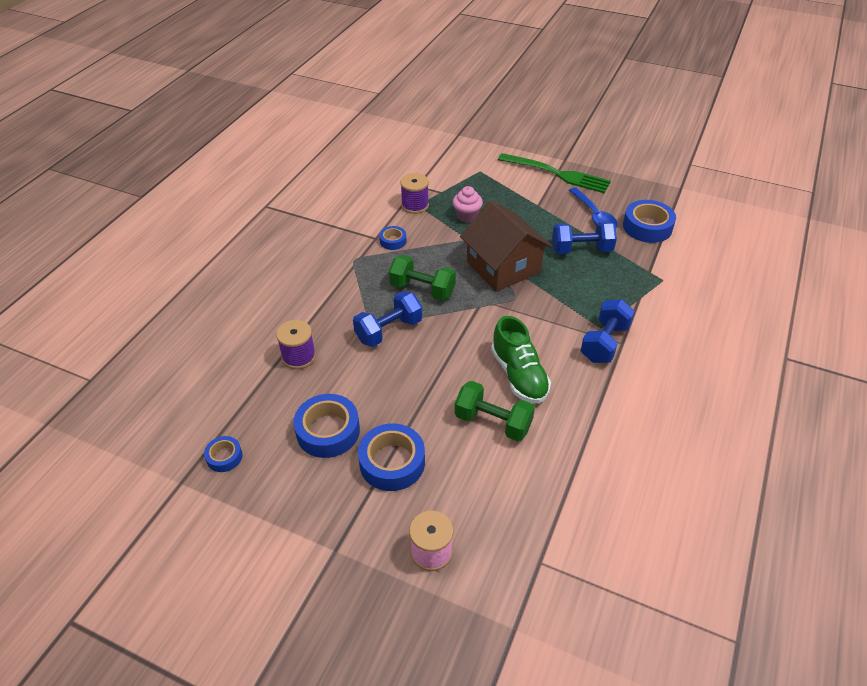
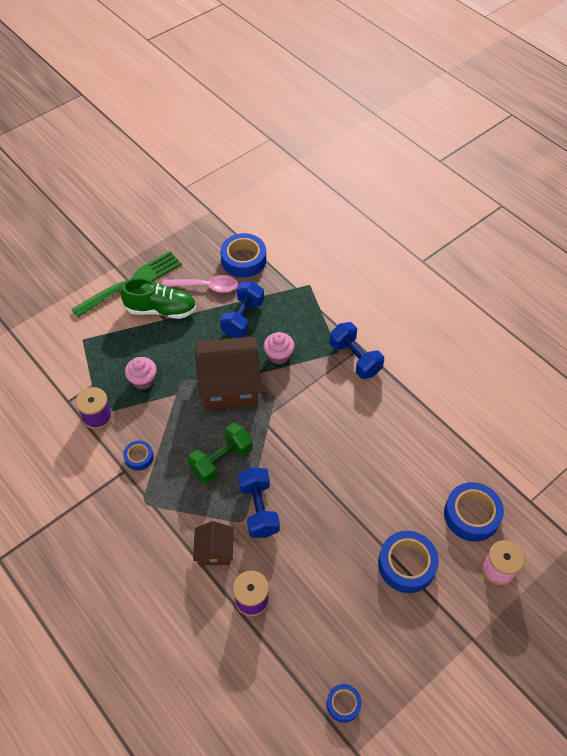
camera: 65 degrees left, 10 degrees up
(328, 431) = (352, 603): blue tape -> blue tape (471, 515)
(332, 316) = (214, 550): none -> brown house
(493, 422) = (398, 474): green dumbbell -> none
(519, 375) = (359, 433): green shoe -> green shoe (161, 310)
(560, 287) = (279, 356): none -> pink cupcake
(594, 215) = (206, 286): blue spoon -> pink spoon

